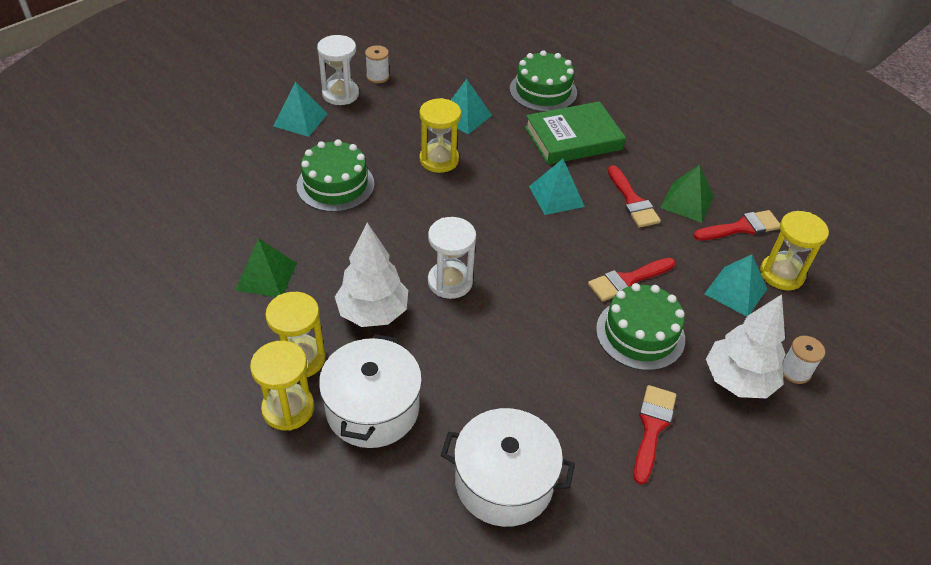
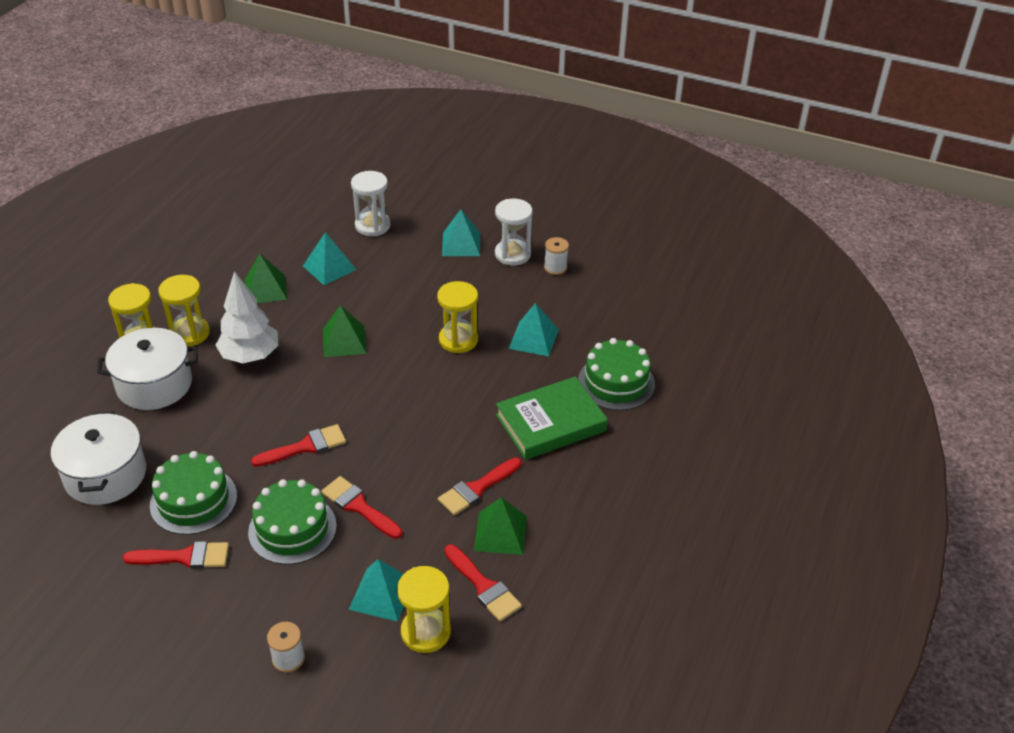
camera: 70 degrees right, 5 degrees down
(335, 185) = (388, 290): green cake -> green cake (193, 500)
(393, 235) = (344, 341): none -> green pyramid
(450, 282) = (304, 389): white hourglass -> white hourglass (372, 226)
(533, 299) = (305, 447): none -> red brush
(556, 196) = (452, 430): turquoise pyramid -> turquoise pyramid (329, 268)
(573, 138) = (550, 423): green book -> green book turned 75 degrees counterclockwise
(738, 381) = (260, 612): white tree -> none

